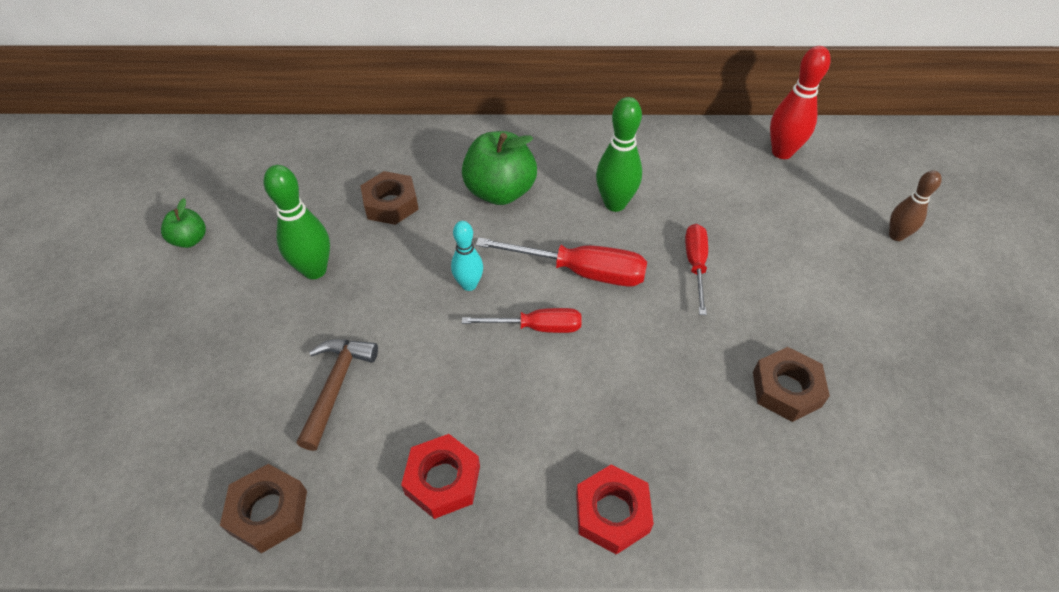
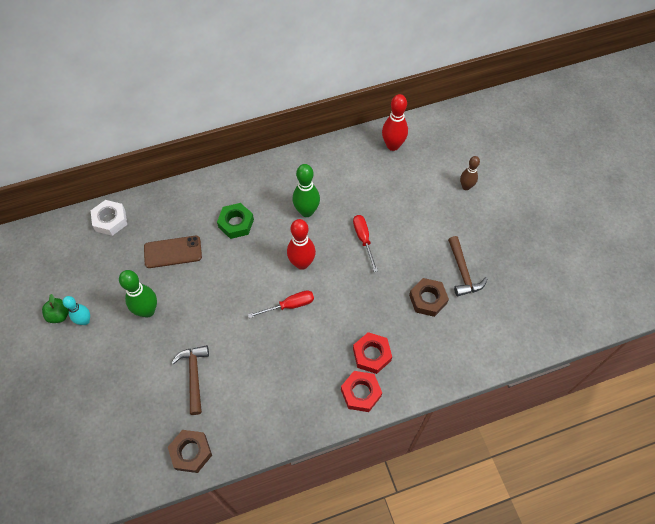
camera: 20 degrees left, 10 degrees up
(326, 144) = (110, 220): none -> white nut
(391, 204) = (173, 252): brown nut -> brown phone
(443, 480) = (272, 406): red nut -> red nut (372, 355)
(469, 285) = (242, 291): turquoise bowling pin -> turquoise bowling pin (85, 321)
(500, 192) = (236, 223): green apple -> green nut
(581, 271) = (302, 263): red screwdriver -> red bowling pin
(864, 363) = (463, 272): none -> brown hammer

